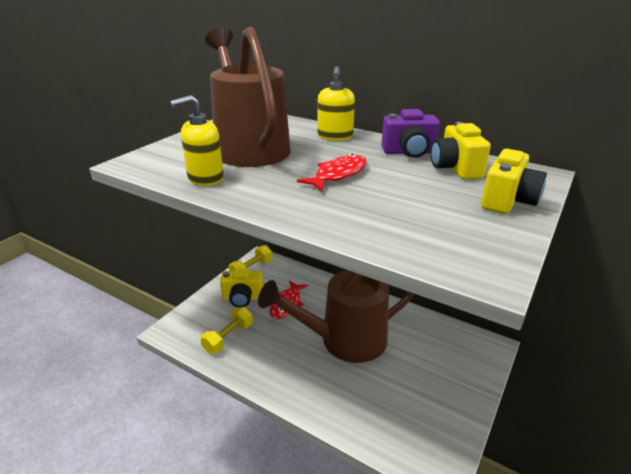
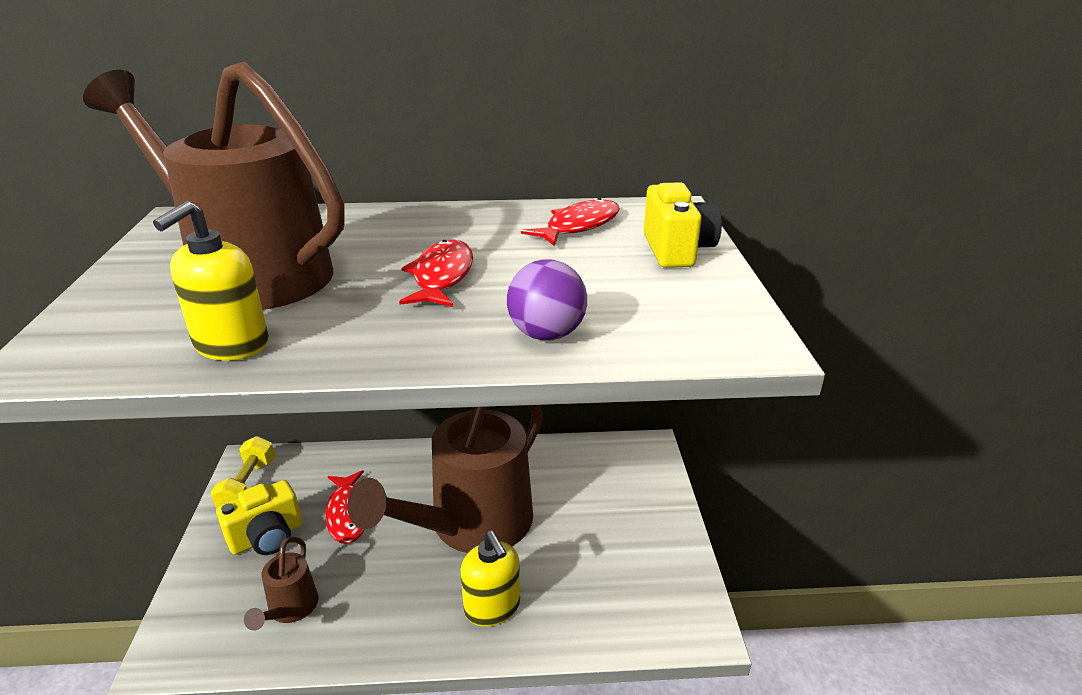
camera: 35 degrees left, 0 degrees up
(228, 338) = (290, 609): yellow dumbbell -> brown watering can
(335, 136) = (371, 221): yellow soap dispenser -> yellow soap dispenser (492, 608)
(359, 223) = (546, 334): none -> purple ball
(409, 152) = (500, 219): purple camera -> none
(455, 168) = (579, 226): yellow camera -> red fish

